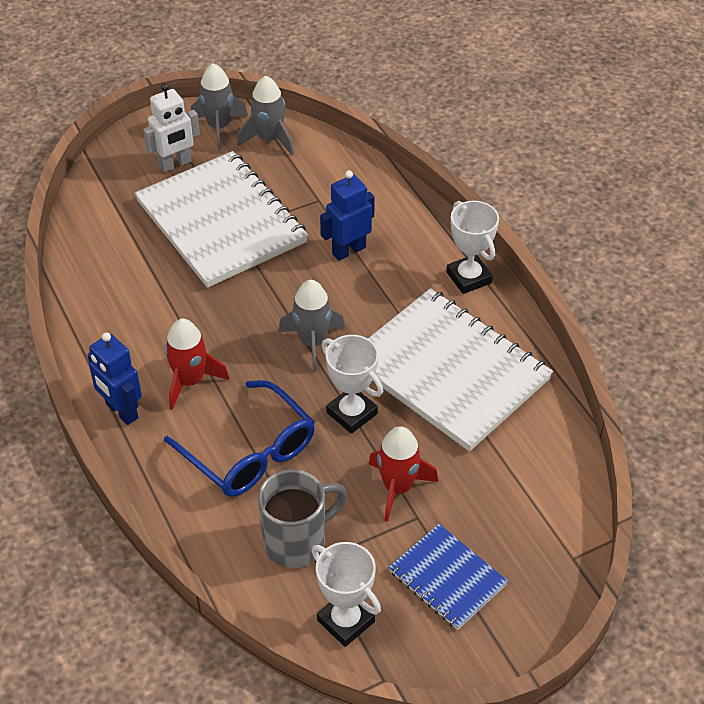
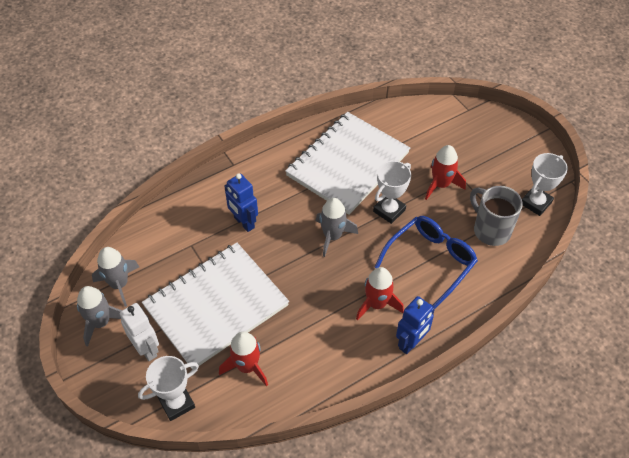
camera: 95 degrees left, 5 degrees up
(129, 248) = (247, 367): none -> red rocket
(447, 578) = (495, 160): blue notebook -> none
(469, 277) = (266, 156): white trophy -> white trophy (176, 403)

